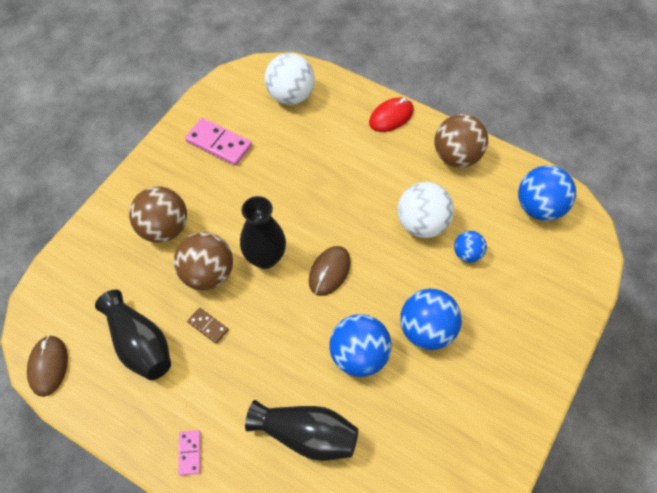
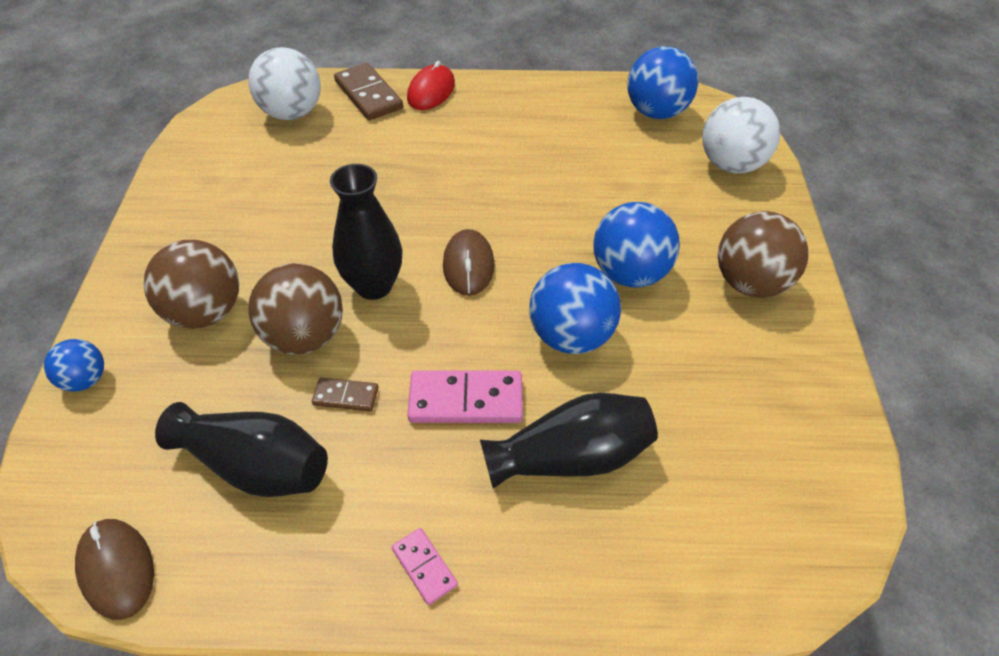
camera: 30 degrees left, 10 degrees down
(219, 143) = (226, 192): pink domino -> pink domino (466, 400)
(347, 101) = (368, 95): none -> brown domino
(422, 224) = (543, 174): white ball -> white ball (731, 164)
(456, 156) = (533, 100): brown ball -> brown ball (751, 283)
(467, 254) = (616, 182): blue ball -> blue ball (85, 380)

